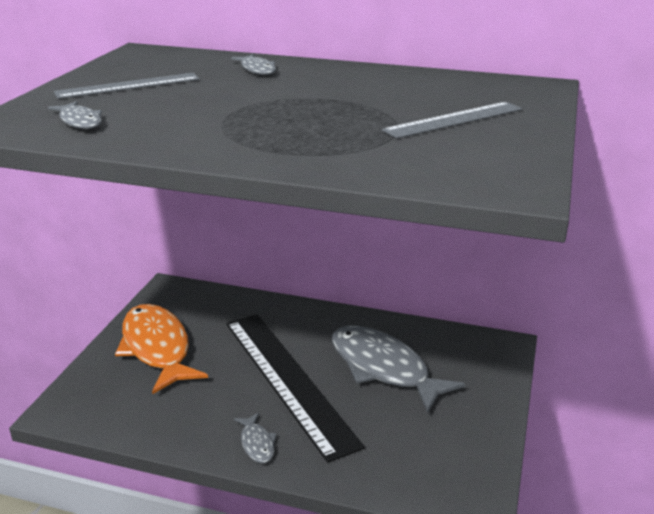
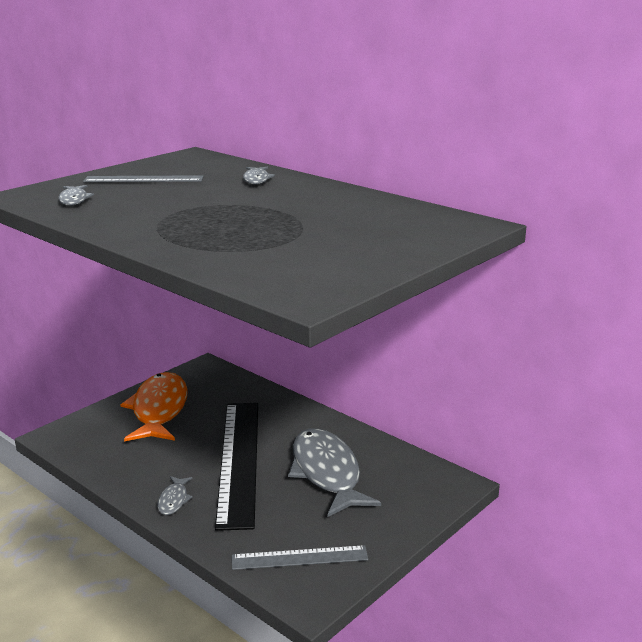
camera: 25 degrees right, 5 degrees down
(454, 120) = (348, 240): grey ruler -> grey ruler (299, 558)

